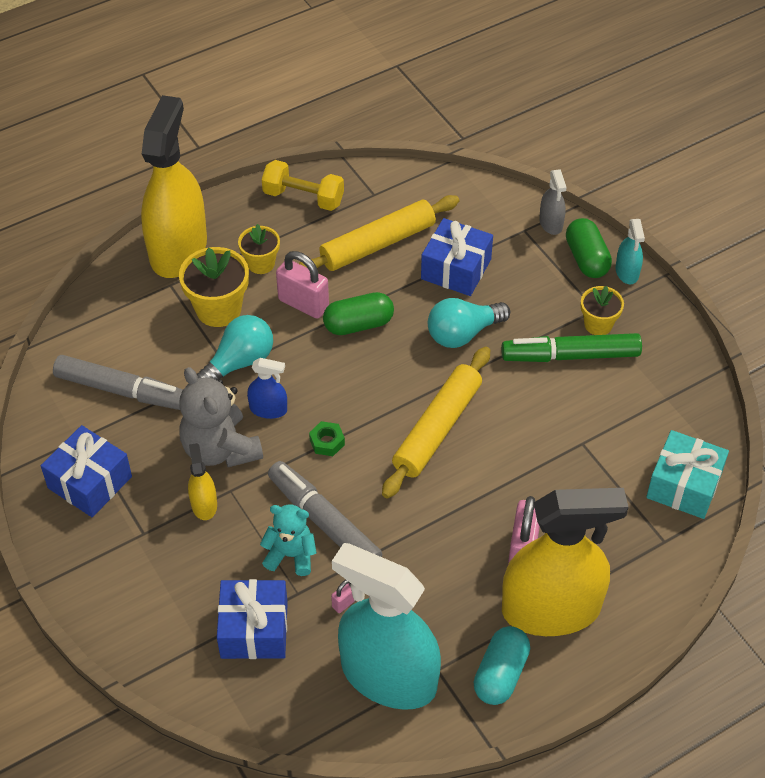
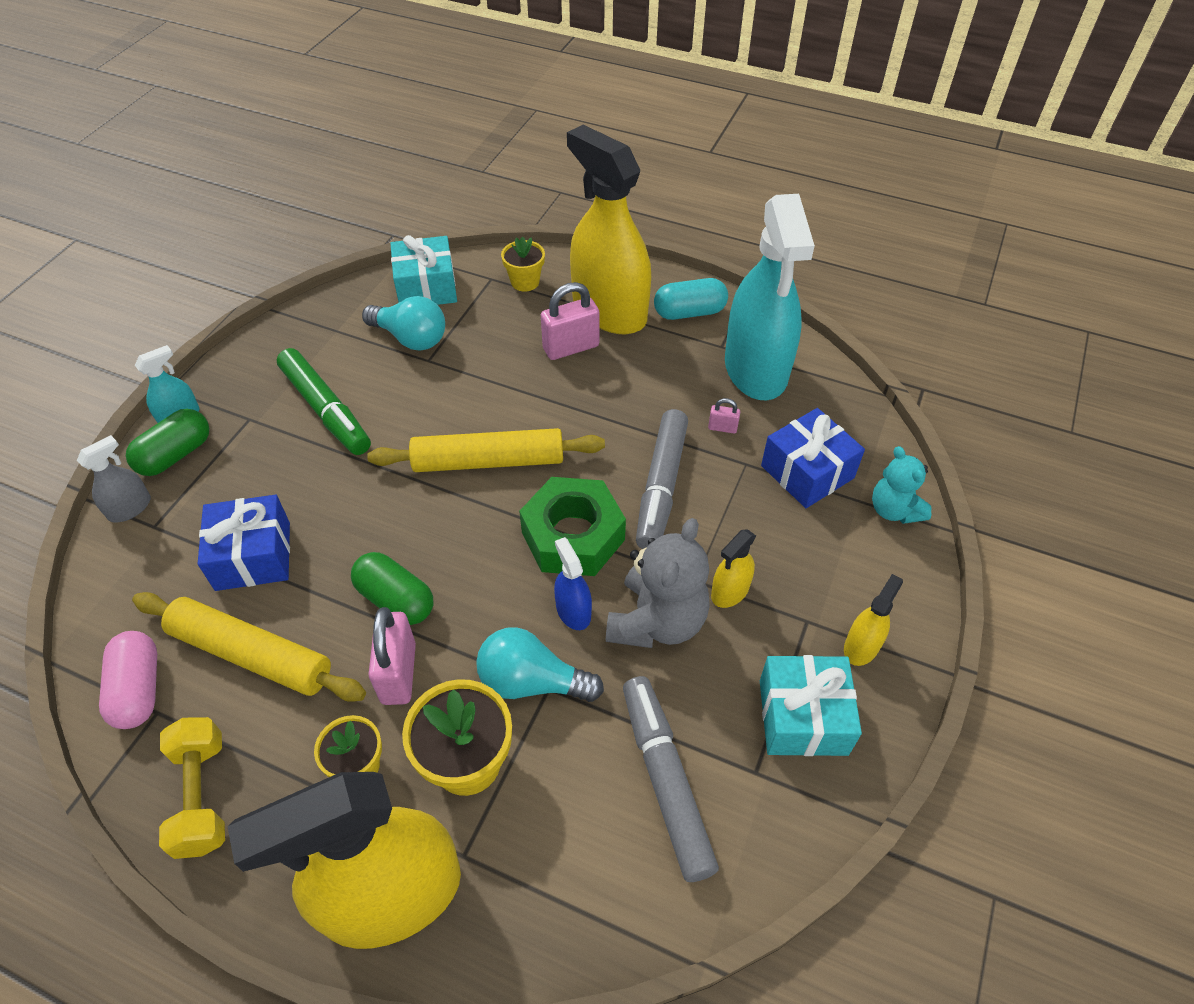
camera: 125 degrees left, 0 degrees up
(90, 482) = (803, 717): blue gift -> turquoise gift
(98, 550) = (861, 646): none -> yellow spray bottle
(291, 555) = (716, 489): turquoise teddy bear -> turquoise teddy bear (894, 510)
(327, 442) = (573, 536): green nut -> green nut, size x2.43
(396, 191) = (139, 689): none -> pink capsule
(463, 333) = (349, 502): turquoise light bulb -> turquoise light bulb (410, 338)
(598, 324) = (270, 408): yellow flower pot -> yellow flower pot (525, 282)

